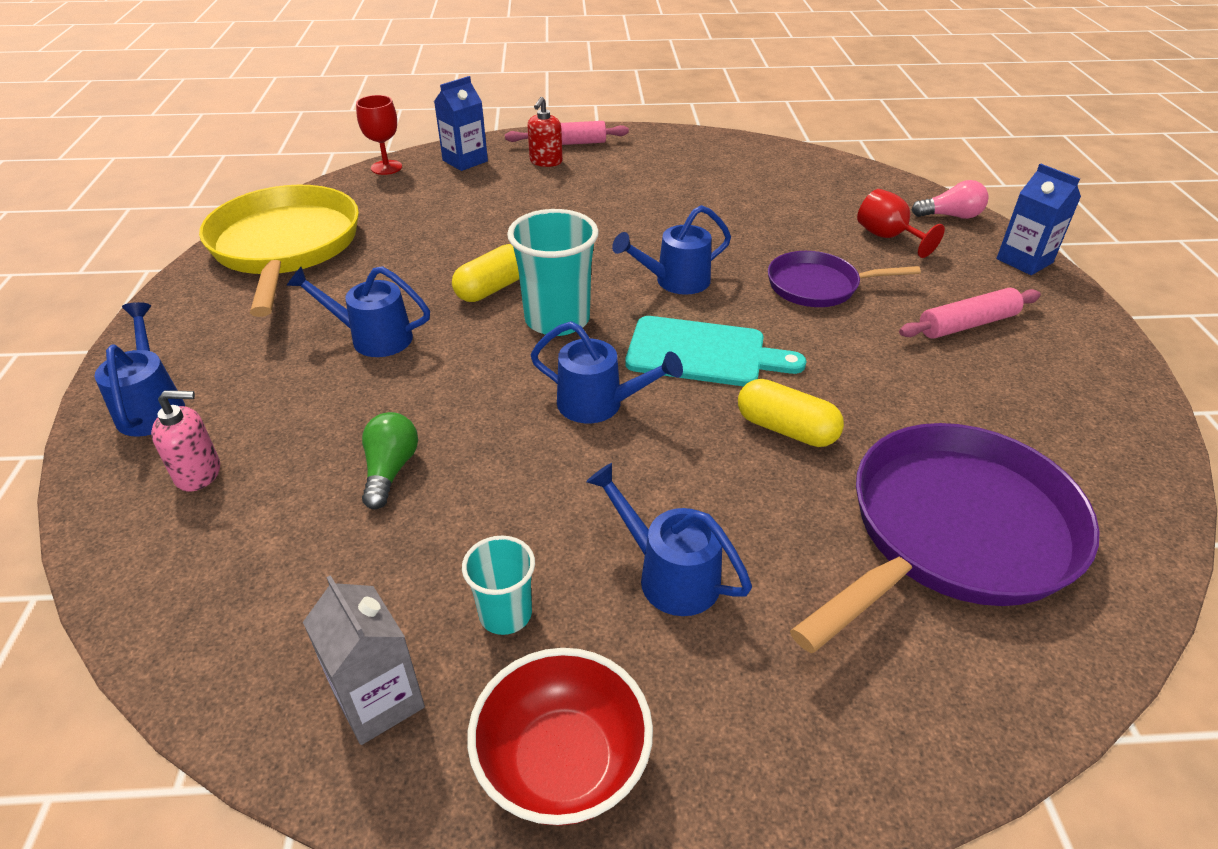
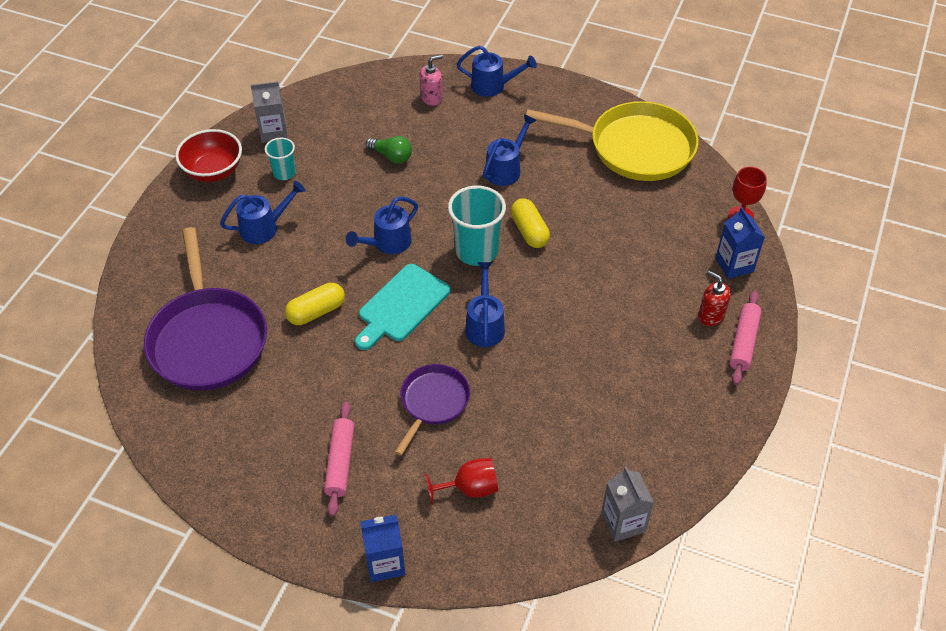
camera: 115 degrees right, 10 degrees up
(199, 473) = (432, 98): pink soap dispenser -> pink soap dispenser turned 135 degrees counterclockwise
(821, 162) = (623, 522): none -> grey carton
(950, 216) = (476, 560): pink light bulb -> none

